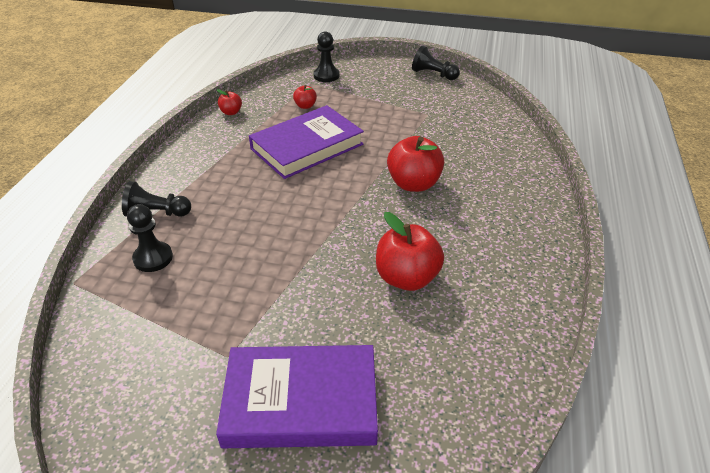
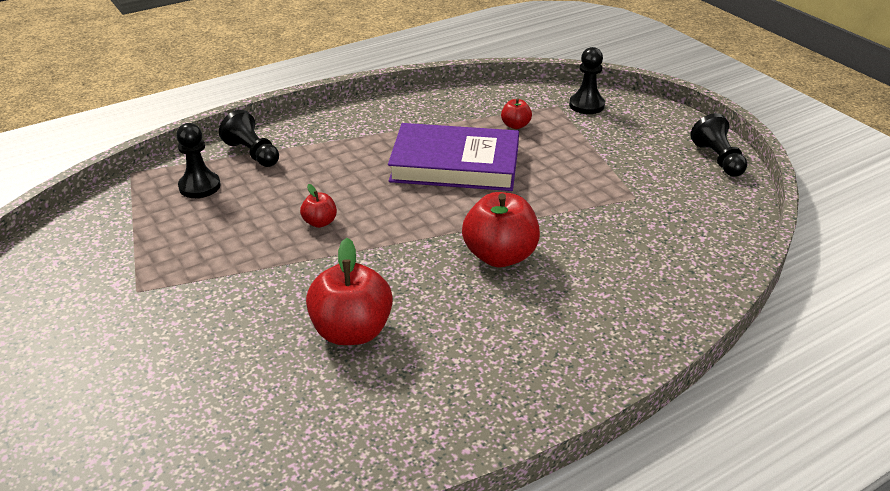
camera: 45 degrees right, 5 degrees down
(231, 112) = (437, 98): red apple -> red apple (320, 222)
(301, 401) = (128, 359): purple book -> none

